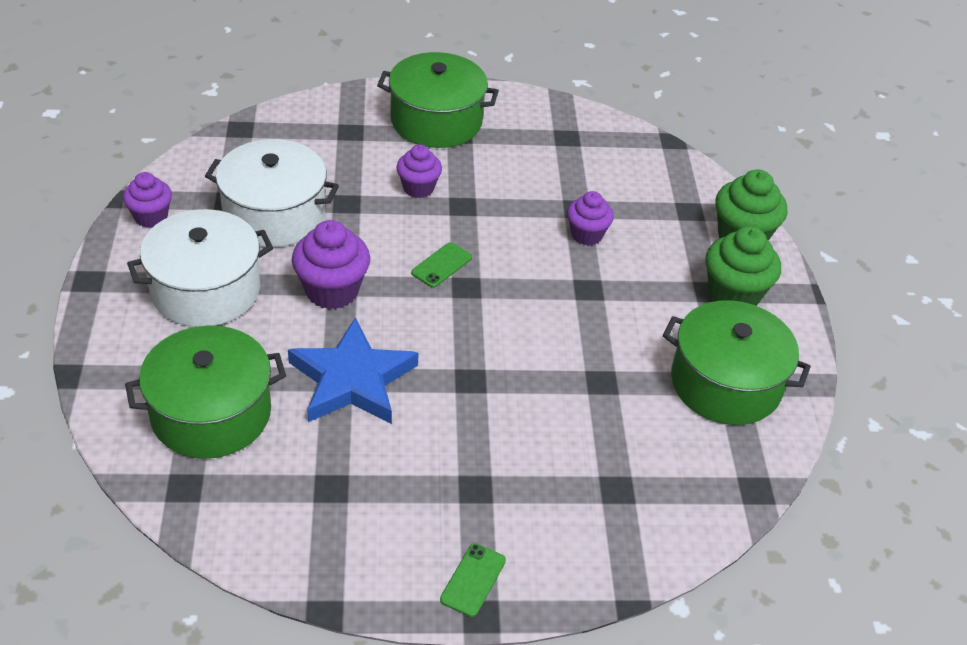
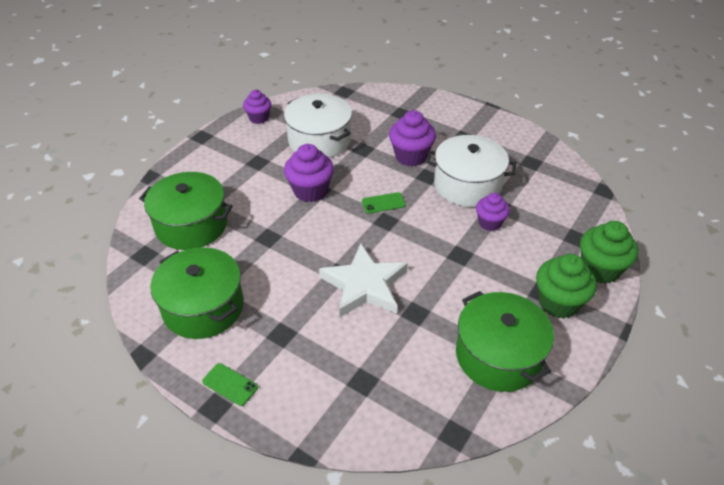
camera: 40 degrees right, 0 degrees up
(205, 289) = (249, 163): white pot -> white pot (467, 185)
(352, 380) = (275, 242): blue star -> none
(418, 188) = (411, 156): purple cupcake -> purple cupcake, size x1.54
(436, 121) = (457, 124): green pot -> green pot (203, 307)
(473, 580) = (230, 384): green phone -> green phone turned 60 degrees clockwise
(515, 379) = (364, 285): none -> white star

